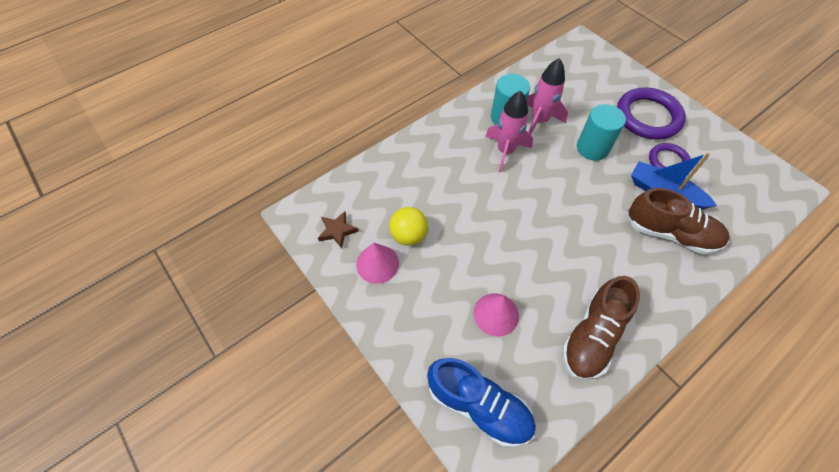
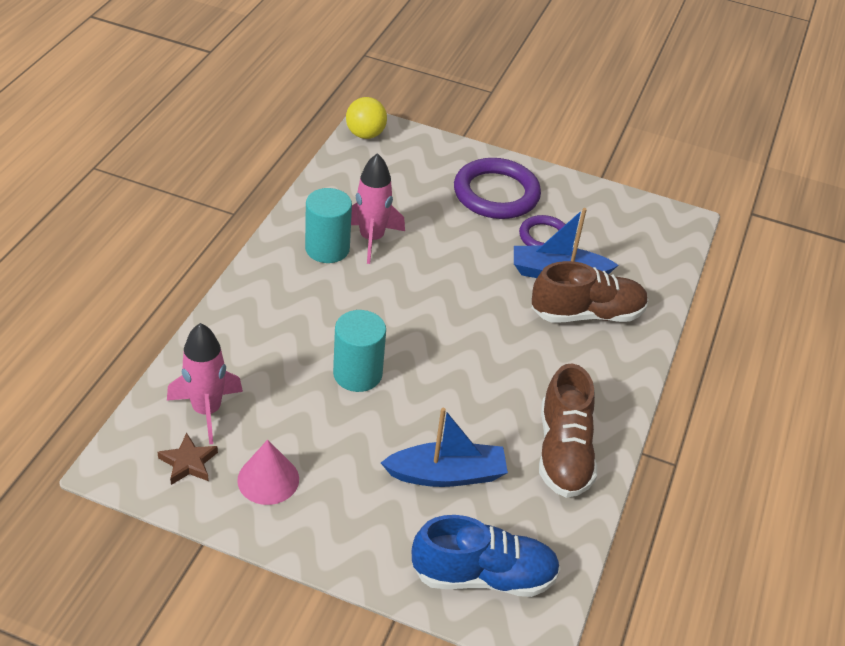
camera: 35 degrees left, 15 degrees down
(408, 235) = (288, 431): yellow ball -> yellow ball (365, 134)
(496, 314) = (447, 474): pink cone -> blue boat
(505, 151) = (350, 289): pink rocket -> pink rocket (207, 410)
(592, 148) = (452, 250): turquoise cylinder -> turquoise cylinder (357, 374)

